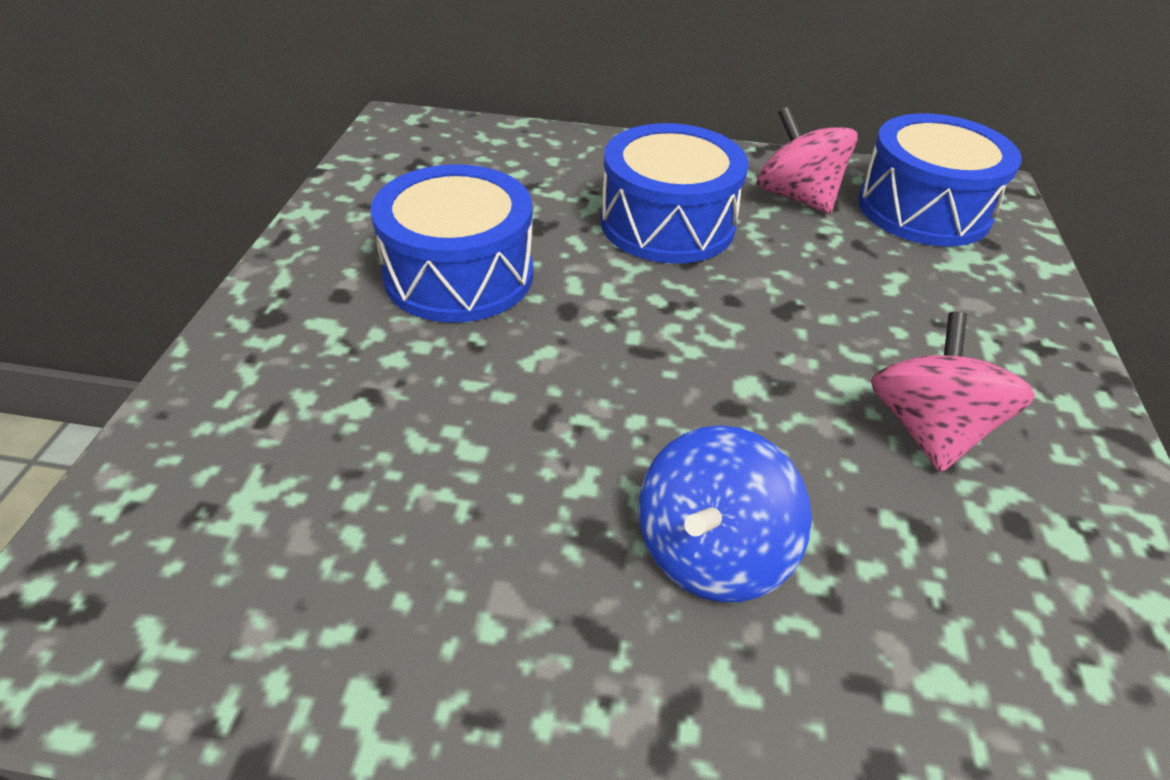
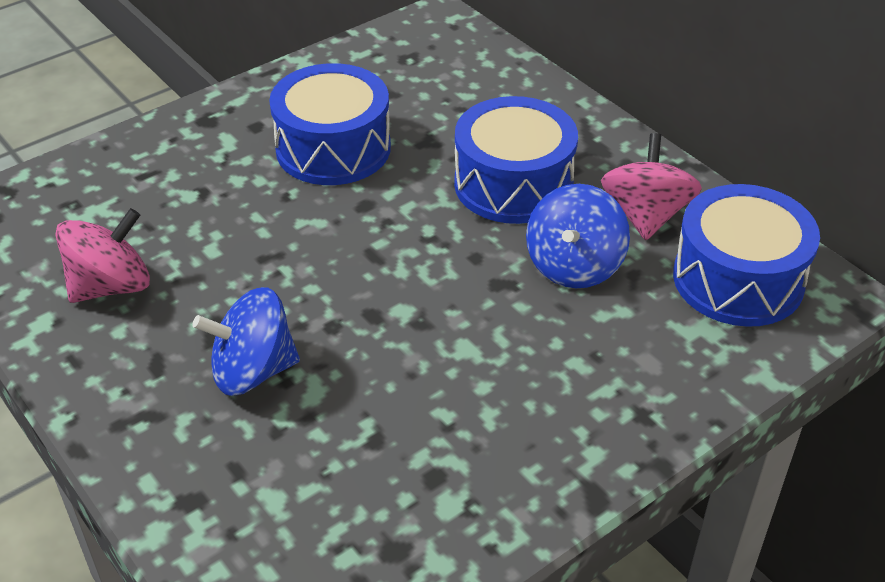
camera: 45 degrees right, 0 degrees up
(812, 262) = (574, 266): none -> blue spinning top
(928, 430) = (469, 402): pink spinning top -> pink spinning top (111, 286)

